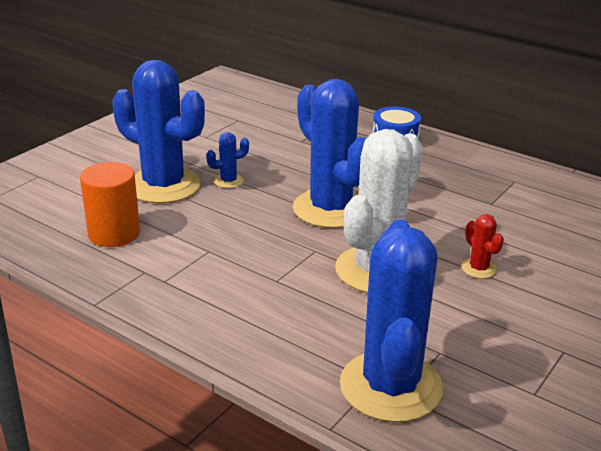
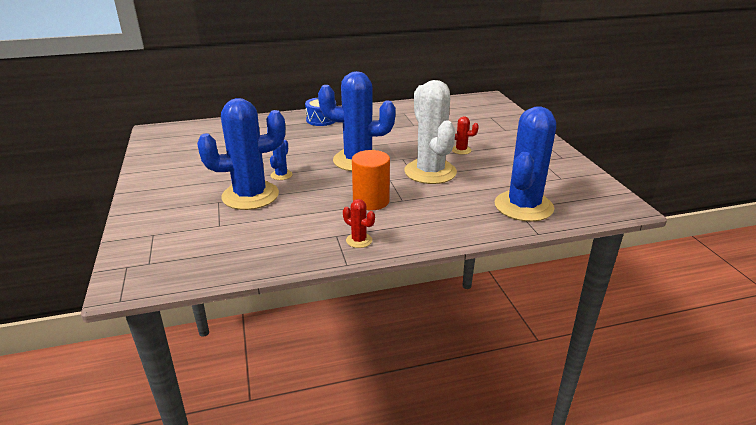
camera: 50 degrees left, 0 degrees up
(114, 233) = (278, 231): orange cylinder -> orange cylinder (371, 201)
(150, 290) = (359, 240): none -> red cactus
(391, 386) = (523, 206): blue cactus -> blue cactus turned 75 degrees clockwise

